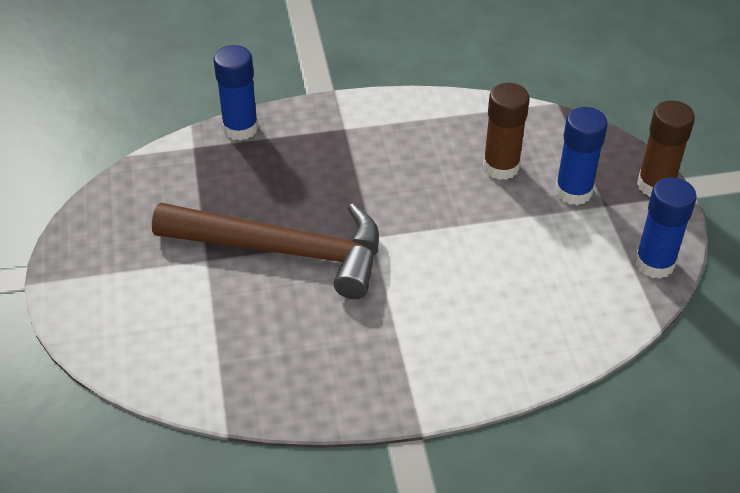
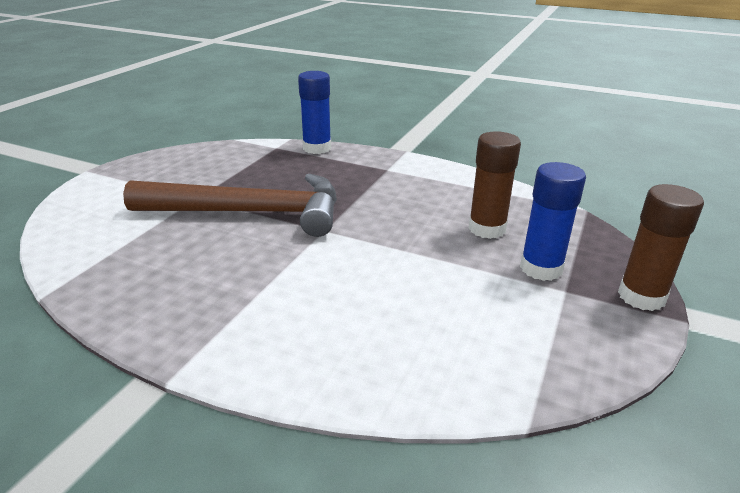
camera: 35 degrees right, 15 degrees down
(284, 250) = (250, 212): brown hammer -> brown hammer turned 45 degrees counterclockwise
(654, 263) = (579, 360): blue glue stick -> none

